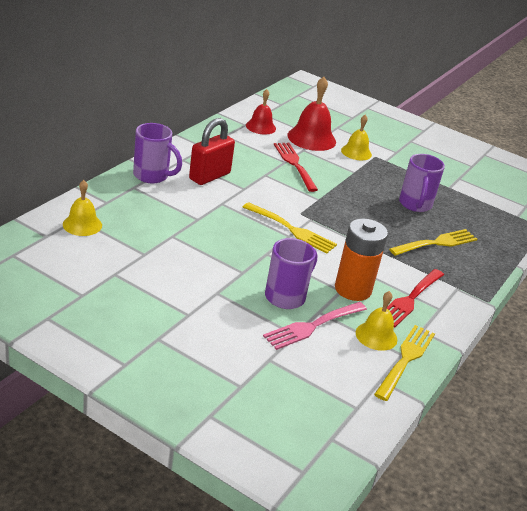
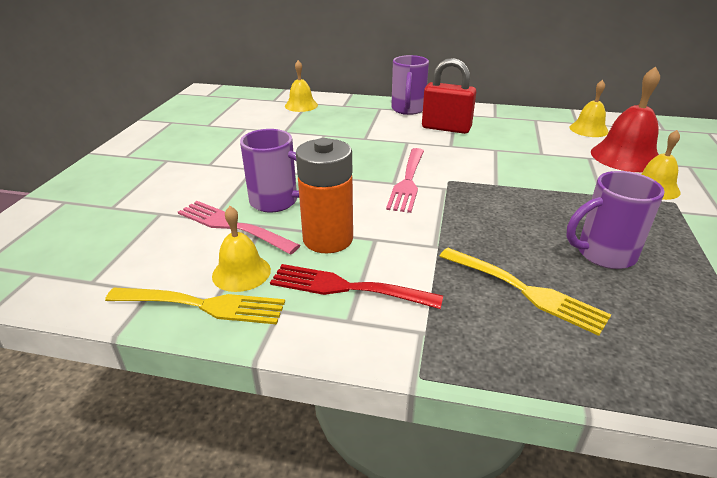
camera: 75 degrees right, 0 degrees up
(260, 127) = (588, 129): red bell -> yellow bell
(292, 229) = (407, 181): yellow fork -> pink fork
(294, 164) = (546, 159): red fork -> none

